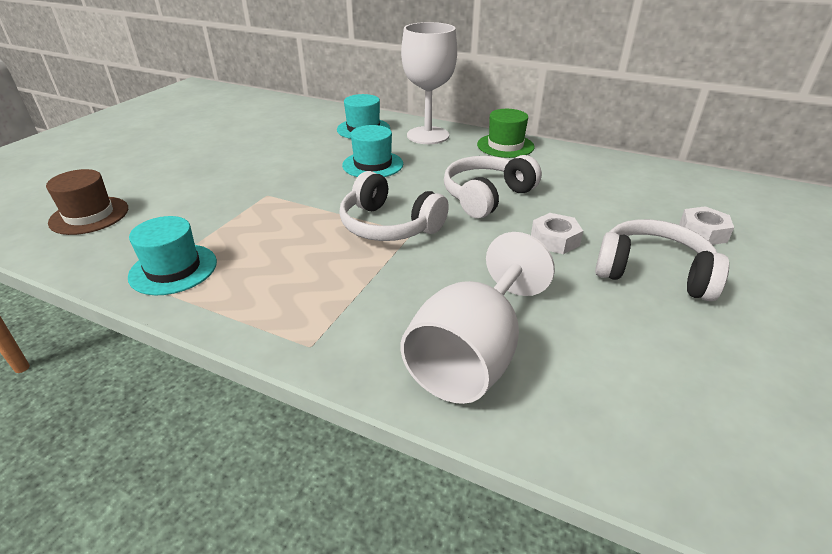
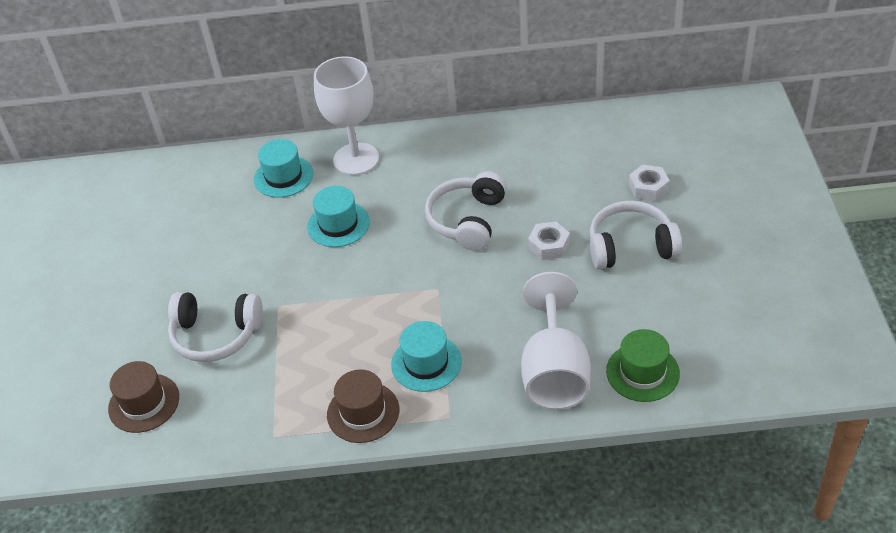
camera: 25 degrees left, 10 degrees up
(173, 269) = (286, 413): turquoise hat -> turquoise hat (426, 363)
(235, 300) = (363, 412): none -> brown hat
(389, 226) = (414, 290): white headphones -> white headphones (216, 335)
(505, 146) = (439, 143): green hat -> green hat (642, 372)

